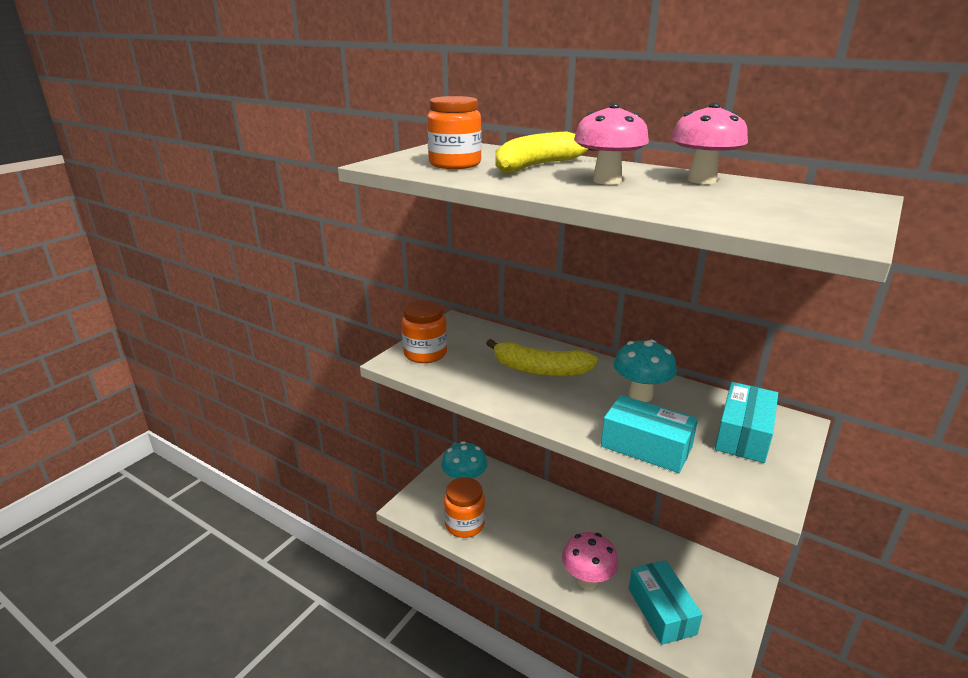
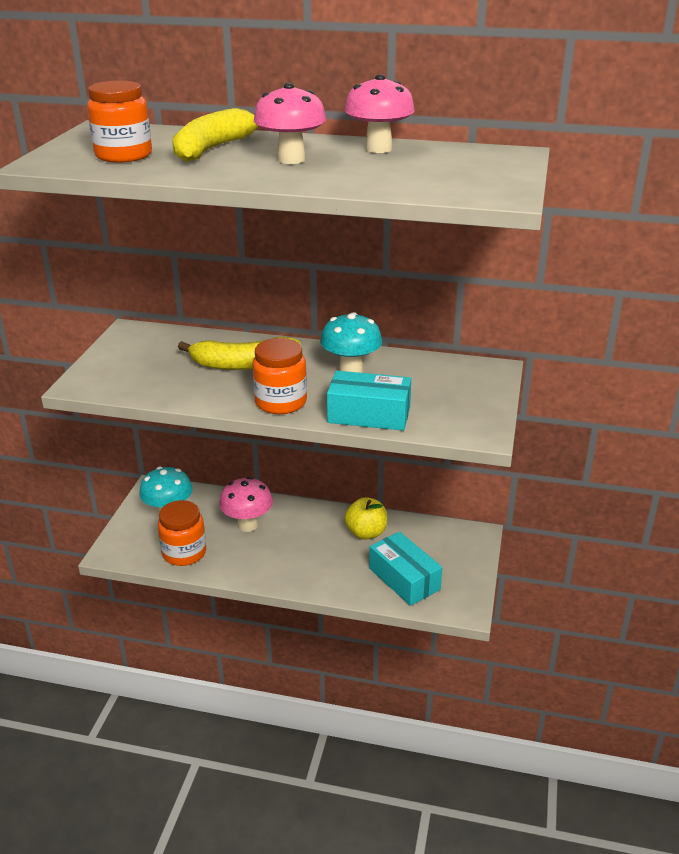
camera: 20 degrees left, 5 degrees up
(425, 354) = (111, 370): orange jar -> orange jar (280, 402)
(587, 581) = (328, 572): pink mushroom -> pink mushroom (247, 525)
(634, 549) = (366, 533): none -> yellow apple
(743, 434) = (452, 387): turquoise box -> none

